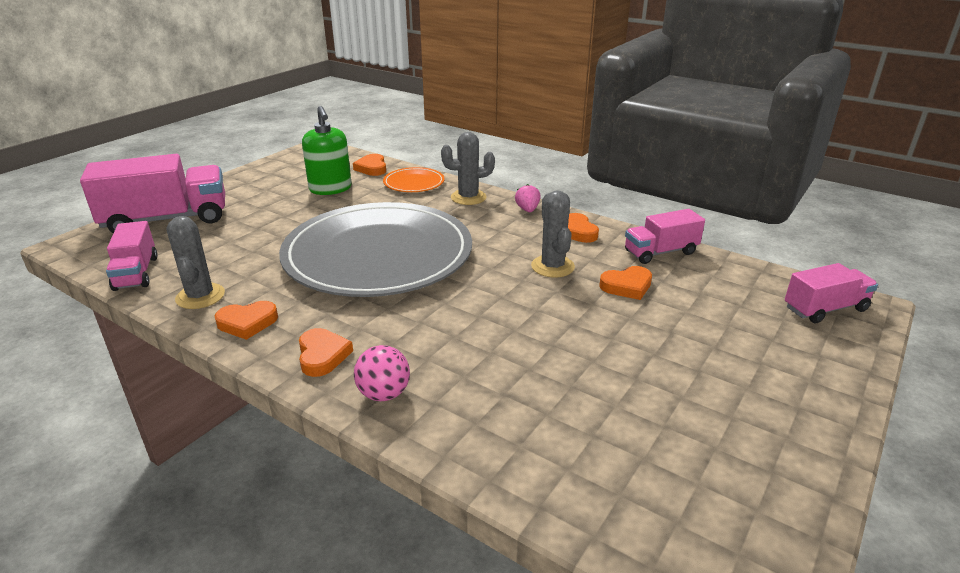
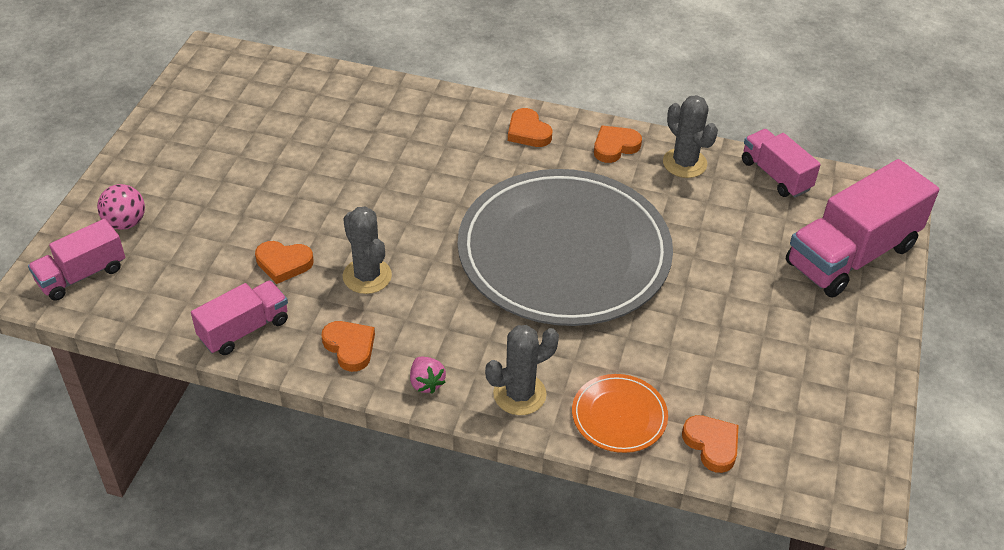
camera: 160 degrees right, 15 degrees up
(330, 189) = (724, 369): green soap dispenser -> none
(384, 394) = (461, 113): pink ball -> pink ball (125, 222)
(627, 286) = (283, 263): orange heart -> orange heart turned 135 degrees counterclockwise

